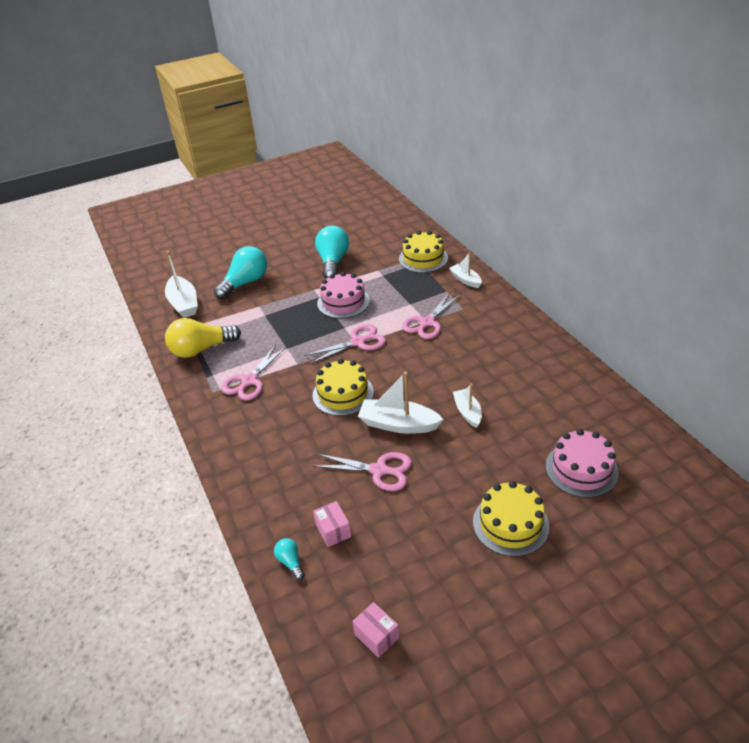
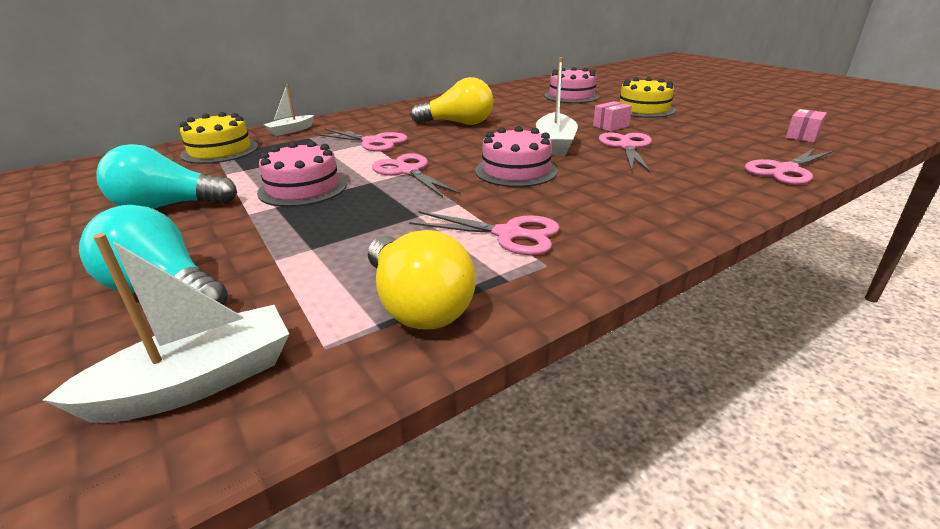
camera: 100 degrees left, 10 degrees down
(290, 562) = (785, 170): turquoise light bulb -> pink scissors
(333, 530) = (723, 157): pink box -> pink box (610, 126)
(343, 394) = (516, 171): yellow cake -> pink cake
(467, 412) = (523, 123): white boat -> none
(472, 368) = (458, 123): none -> yellow light bulb

